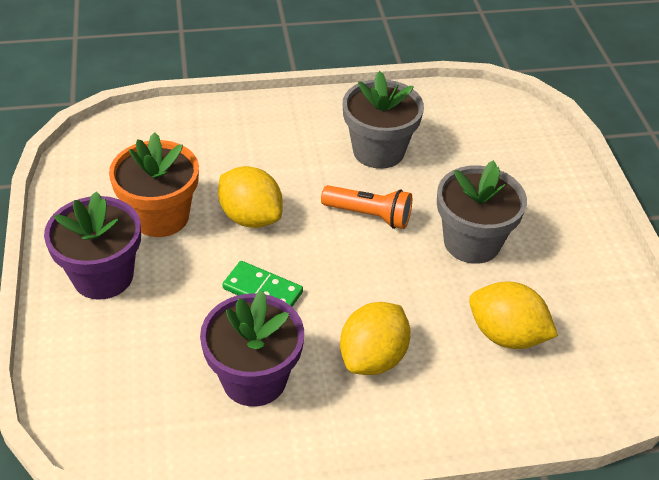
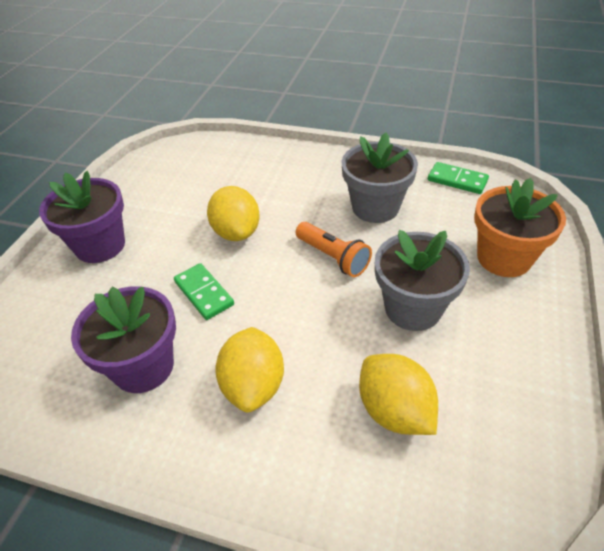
camera: 30 degrees right, 0 degrees up
(160, 216) = (172, 214): orange flower pot -> orange flower pot (503, 258)
(373, 357) = (253, 385): yellow lemon -> yellow lemon turned 60 degrees counterclockwise
(441, 100) = (457, 180): none -> green domino

